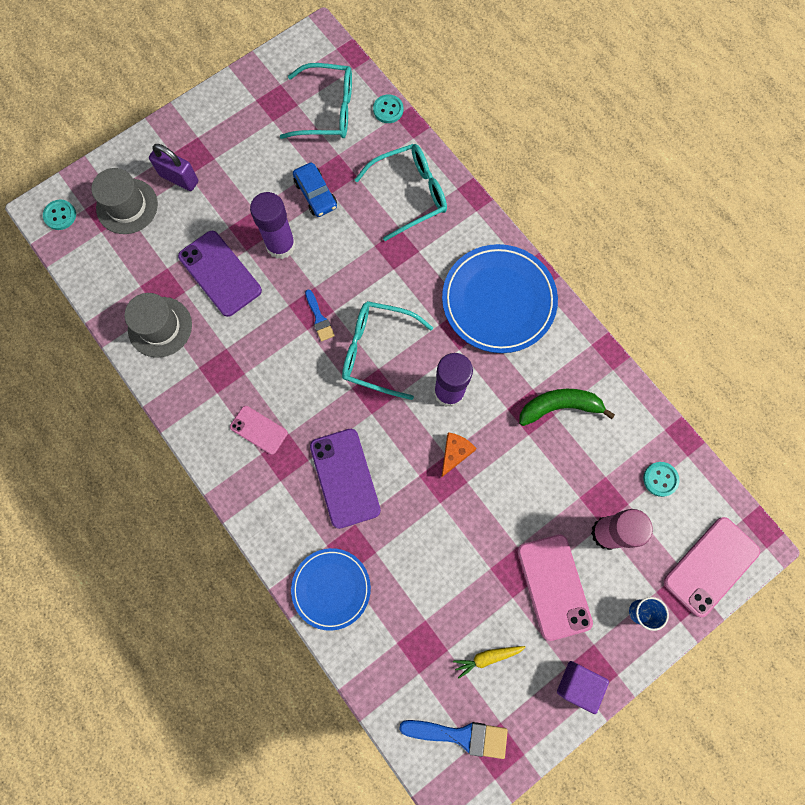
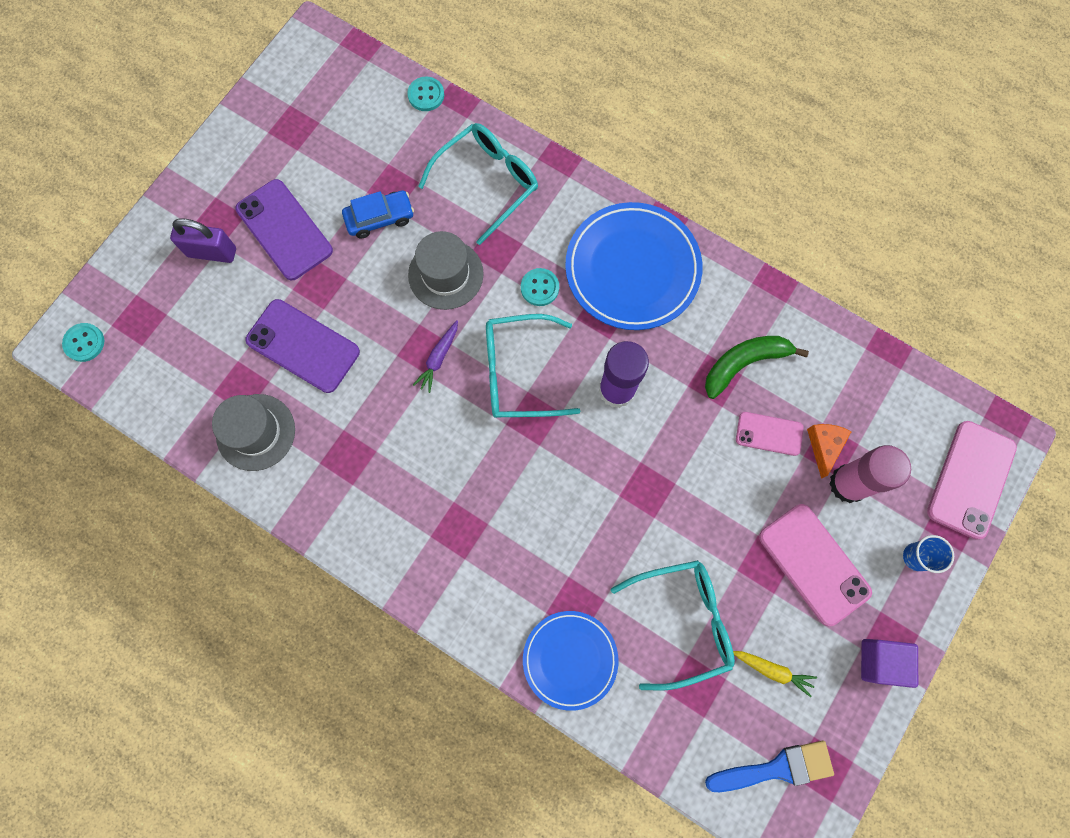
camera: 20 degrees left, 0 degrees up
(127, 206) = (162, 305): grey hat -> grey hat (445, 274)
(258, 430) = (417, 510): pink phone -> pink phone (769, 434)
(281, 245) = (362, 290): purple glue stick -> none
(316, 194) = (380, 218): blue car -> blue car turned 60 degrees counterclockwise
(319, 318) = (438, 358): blue brush -> purple carrot
(327, 111) = (356, 118): turquoise glasses -> turquoise glasses (683, 621)
(345, 478) = (537, 529): purple phone -> purple phone (284, 230)
(455, 453) = (649, 456): orange cheese -> orange cheese (824, 446)
(487, 657) = (772, 670): yellow carrot -> yellow carrot turned 120 degrees counterclockwise
(660, 479) = (882, 404): turquoise button -> turquoise button (539, 288)

